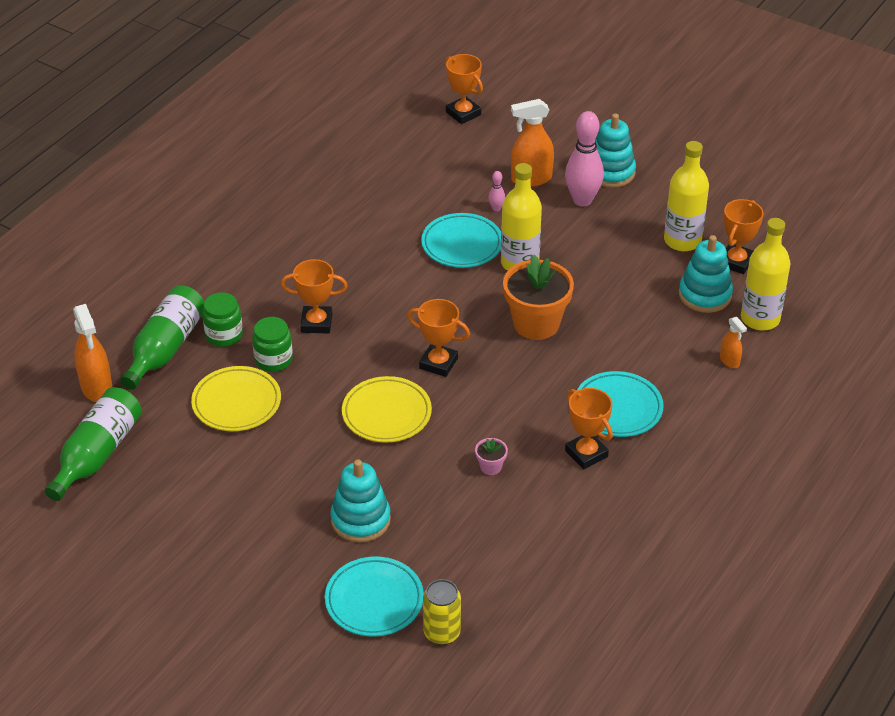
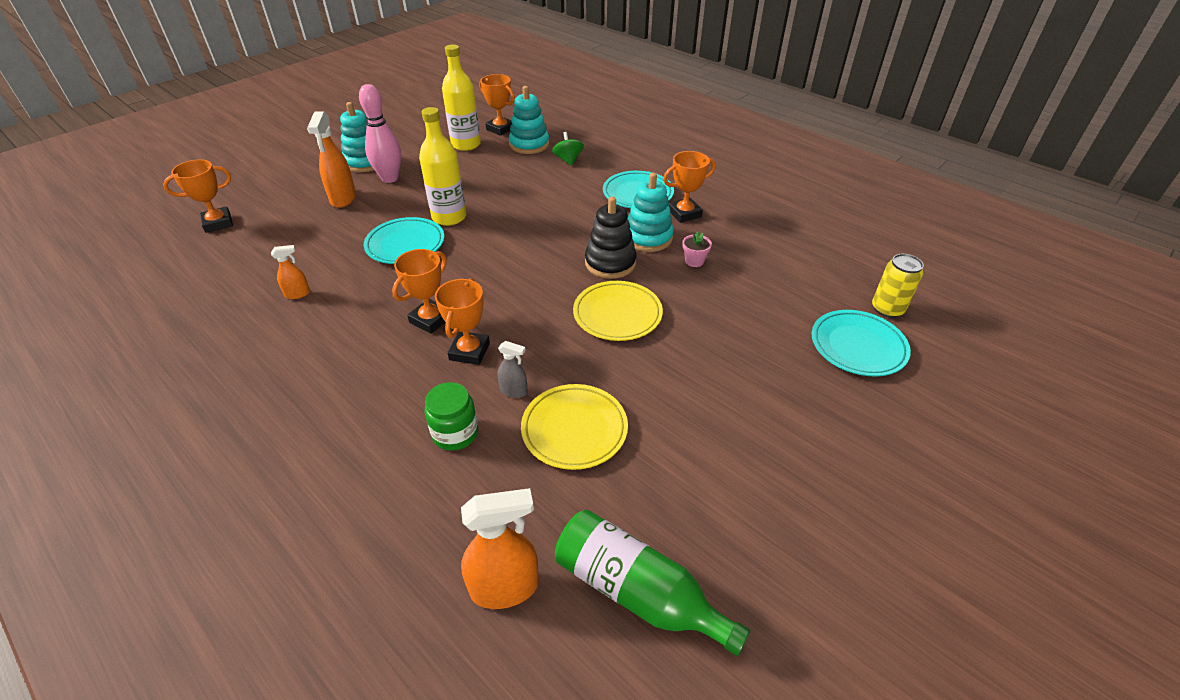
camera: 80 degrees left, 0 degrees up
(166, 348) = (455, 496): green bottle -> none
(273, 359) = (514, 391): green jar -> grey spray bottle
(360, 520) = (756, 345): turquoise stacking toy -> turquoise stacking toy (648, 238)
(438, 363) = (559, 275): orange trophy -> orange trophy (430, 319)
(469, 399) = (610, 263): none -> black stacking toy
(496, 208) = (369, 220): pink bowling pin -> none
(536, 323) = (528, 218): orange flower pot -> none
(678, 336) = (568, 160): none -> green spinning top
(729, 361) = (601, 145): orange spray bottle -> orange spray bottle (298, 294)
(760, 319) = (562, 129): yellow bottle -> none

